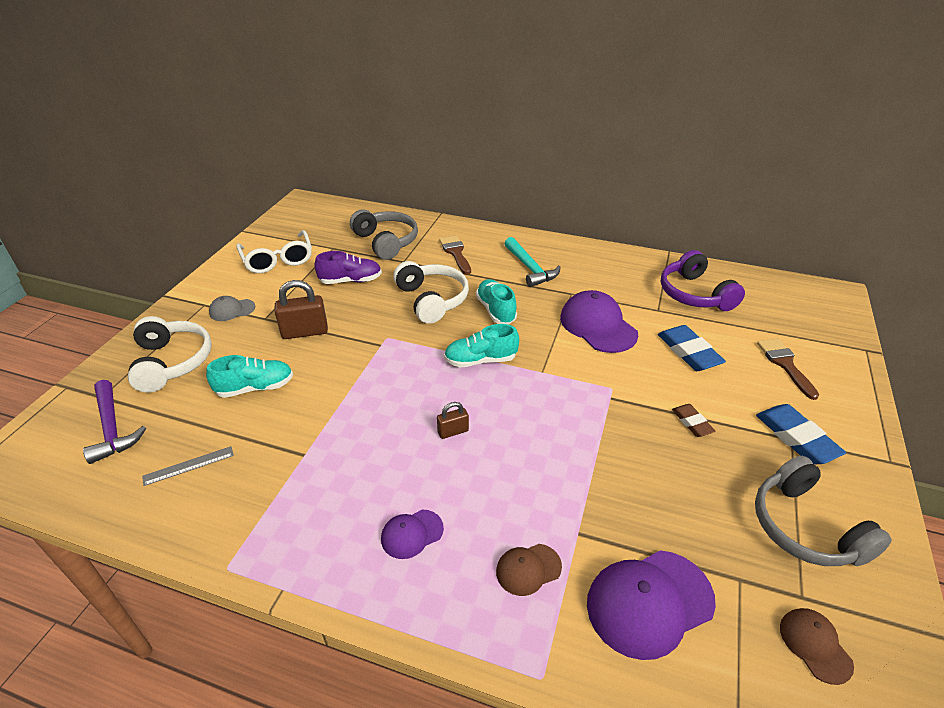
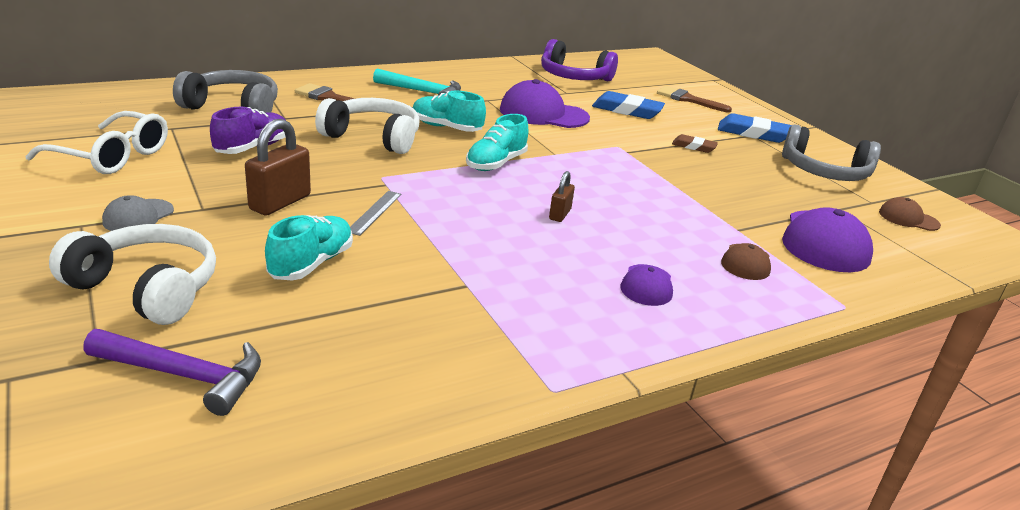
camera: 50 degrees left, 10 degrees down
(188, 465) = (360, 351): grey ruler -> grey ruler (374, 212)

